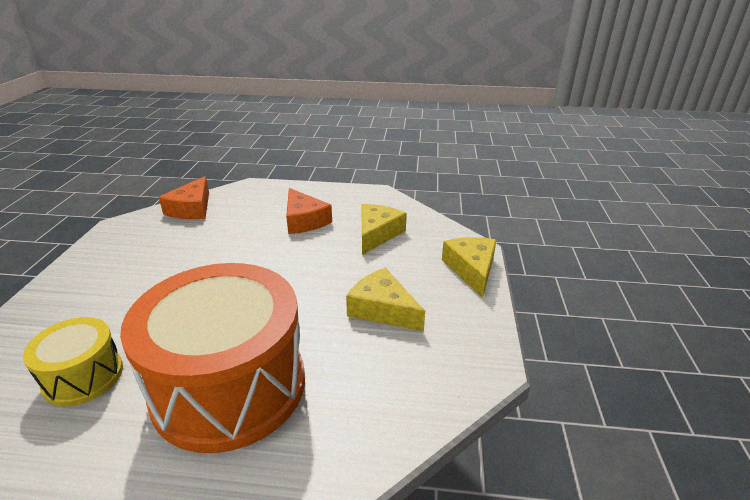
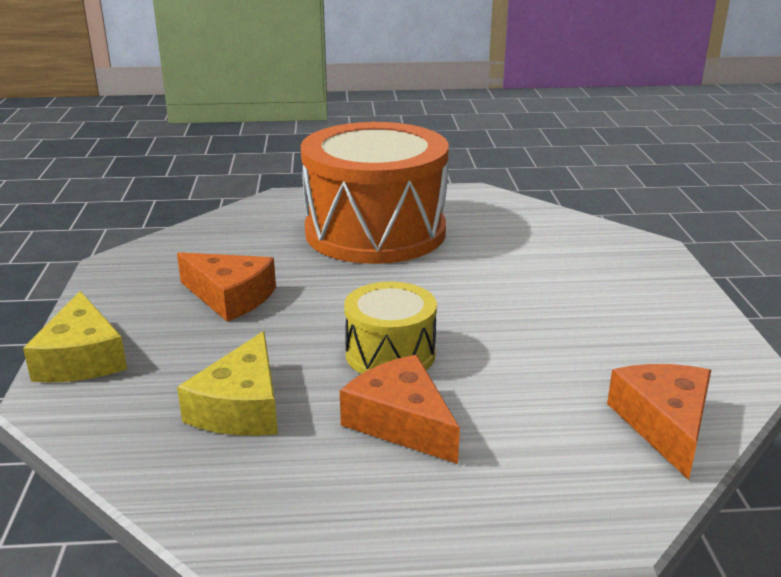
camera: 170 degrees right, 5 degrees down
(83, 376) = (515, 226): yellow drum -> yellow drum (390, 354)
(382, 309) = (230, 297): yellow cheese -> orange cheese

